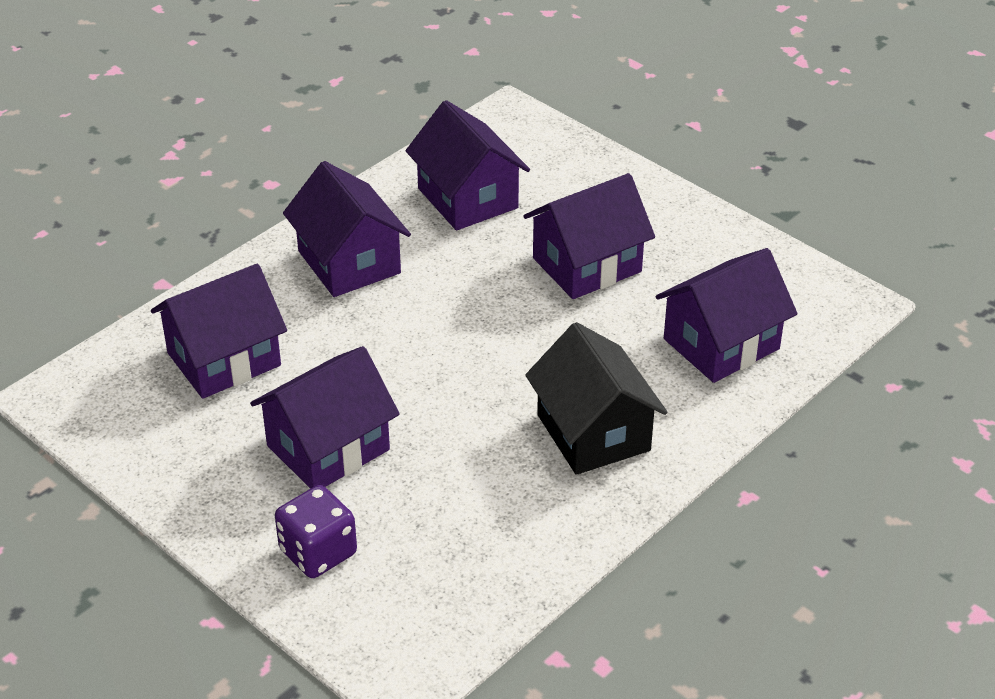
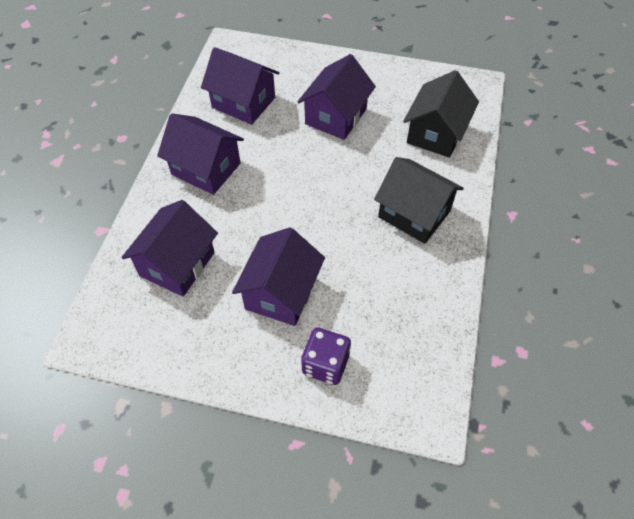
camera: 30 degrees left, 15 degrees up
(721, 344) = (436, 133): purple house -> black house

